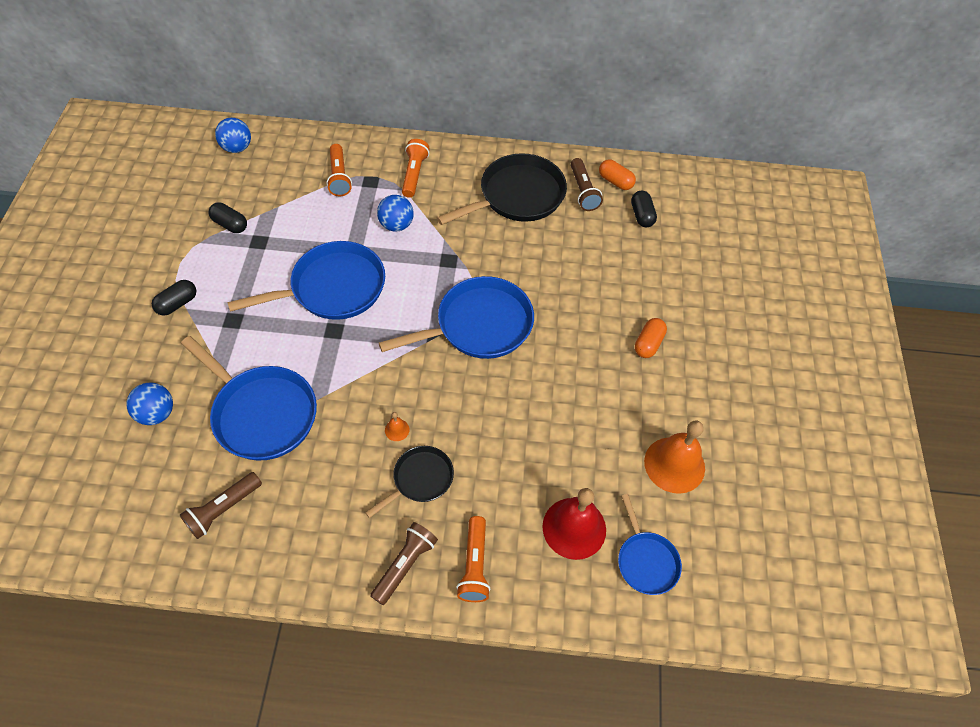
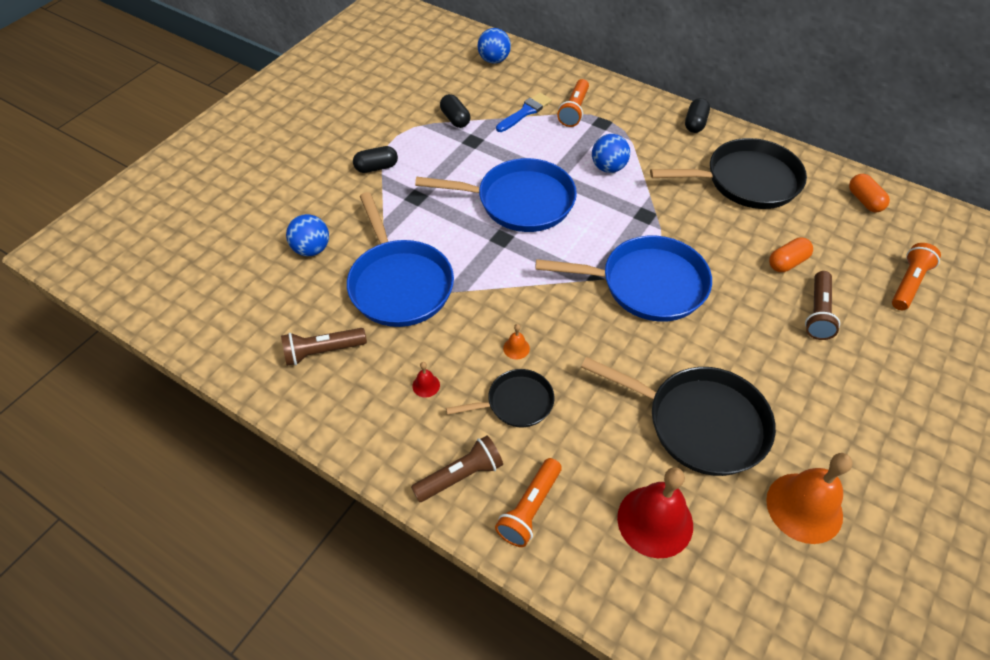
camera: 30 degrees right, 5 degrees down
(294, 194) = (525, 112): none -> blue brush
(335, 498) = (426, 385): none -> red bell
(414, 174) = (648, 129): orange flashlight -> orange flashlight (908, 284)
(572, 431) = (699, 423): none -> black pan
(583, 191) = (822, 199): brown flashlight -> brown flashlight (818, 313)
(642, 215) = (881, 243): black capsule -> black capsule (695, 123)
(646, 561) = (722, 593): blue pan -> none
(648, 343) = (830, 371): orange capsule -> orange capsule (787, 262)

